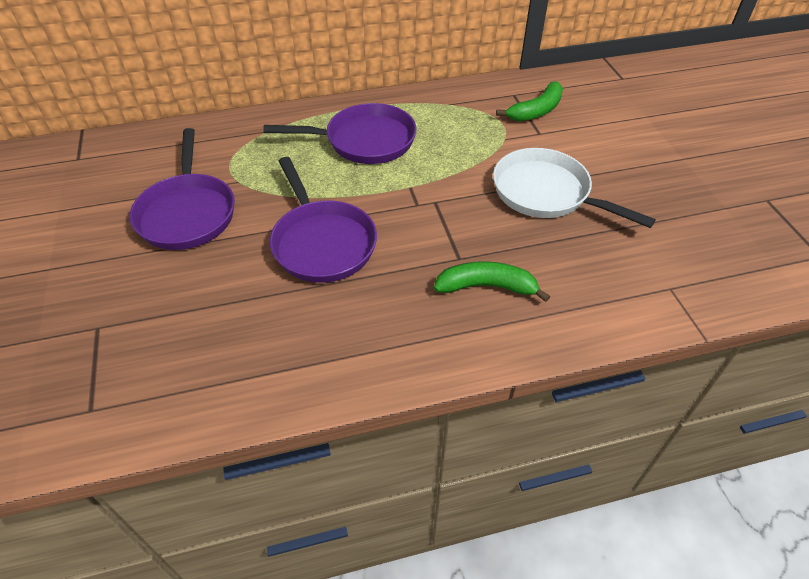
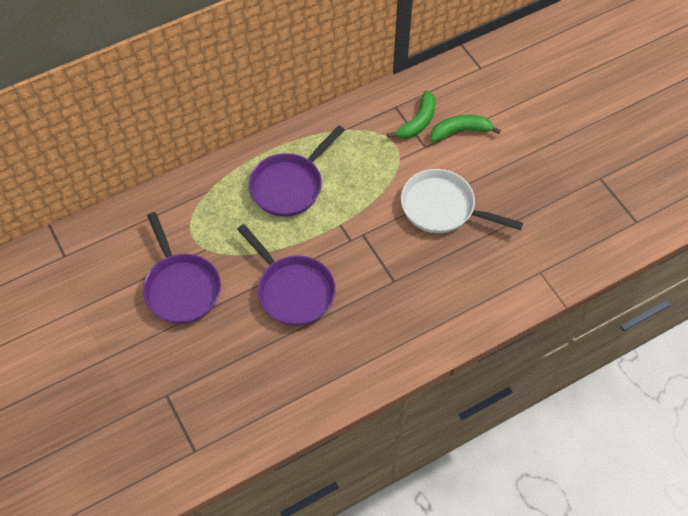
camera: 15 degrees left, 10 degrees up
(364, 141) = (289, 185): purple pan -> purple pan turned 150 degrees clockwise
(486, 286) = (418, 300): green banana -> green banana (460, 131)

